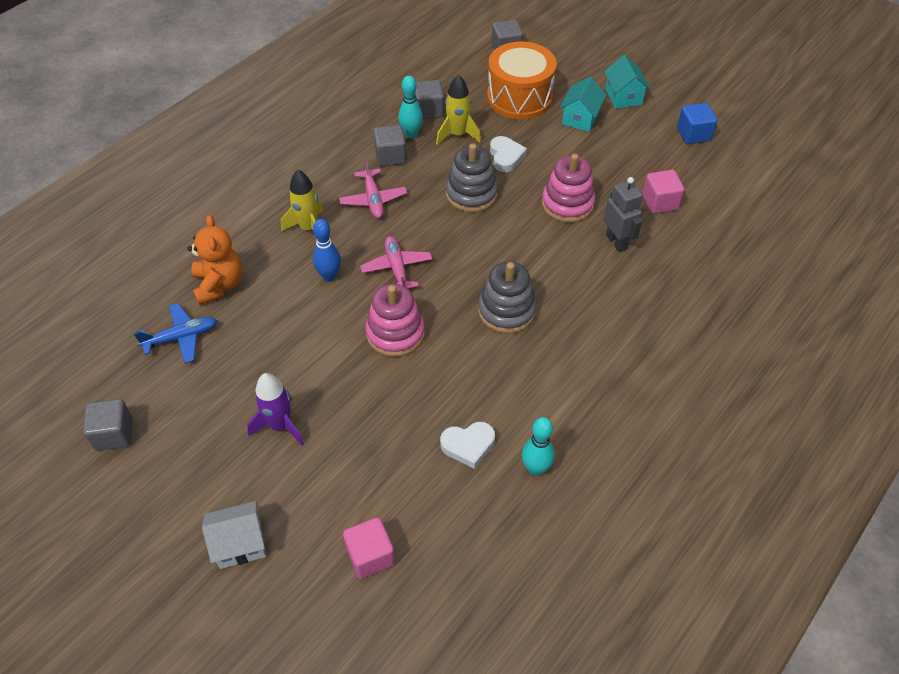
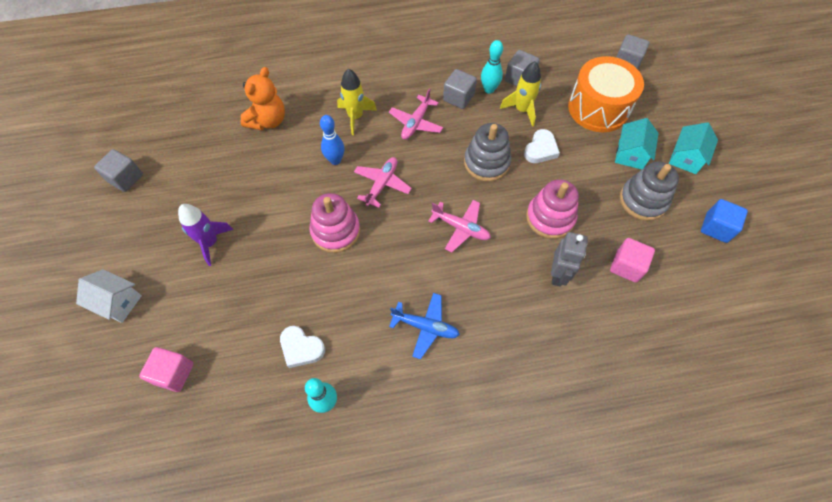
camera: 40 degrees right, 10 degrees up
(181, 337) = (215, 141): blue plane -> blue plane (425, 327)
(504, 258) = (461, 228): none -> pink plane
(506, 311) = (423, 269): grey stacking toy -> grey stacking toy (643, 200)
(580, 118) = (630, 154): turquoise house -> turquoise house turned 45 degrees counterclockwise

